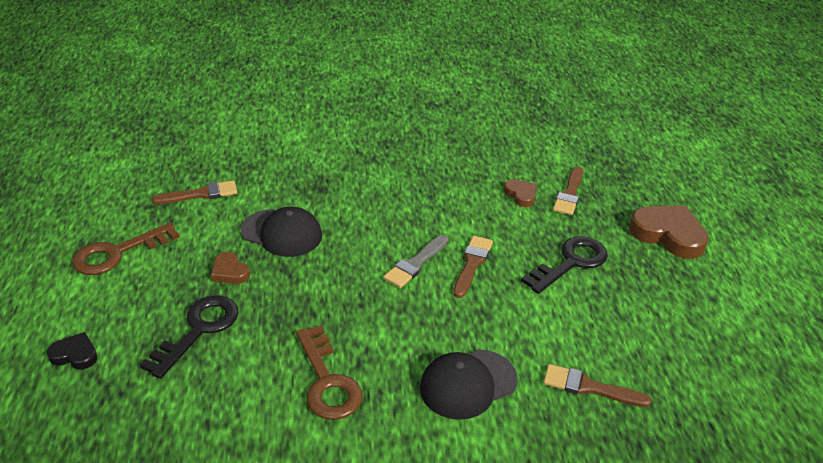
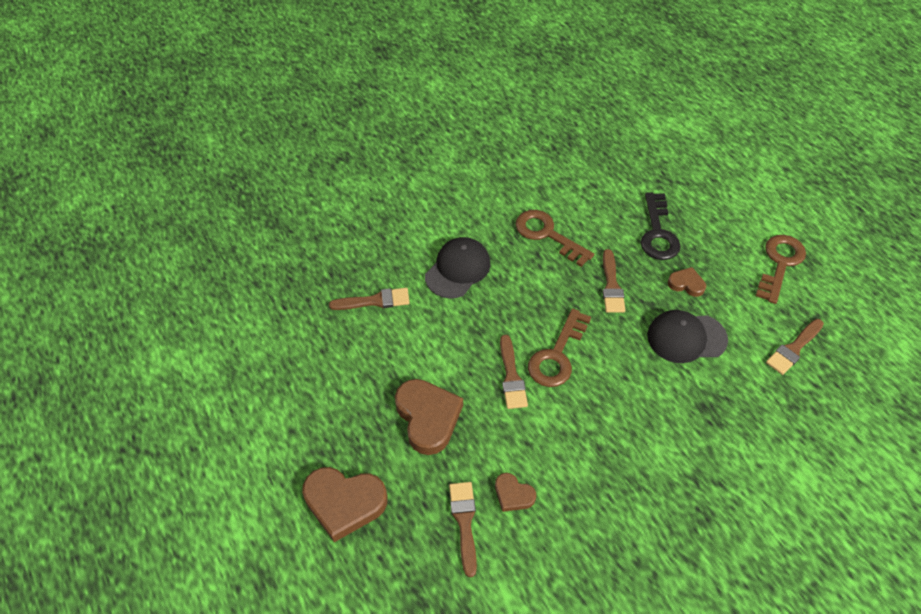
camera: 155 degrees right, 15 degrees up
(75, 355) = (710, 188): black heart -> none
(306, 299) = (611, 285): none -> brown brush
(415, 264) = (557, 355): grey brush -> brown key
(571, 262) = (428, 417): black key -> brown heart

